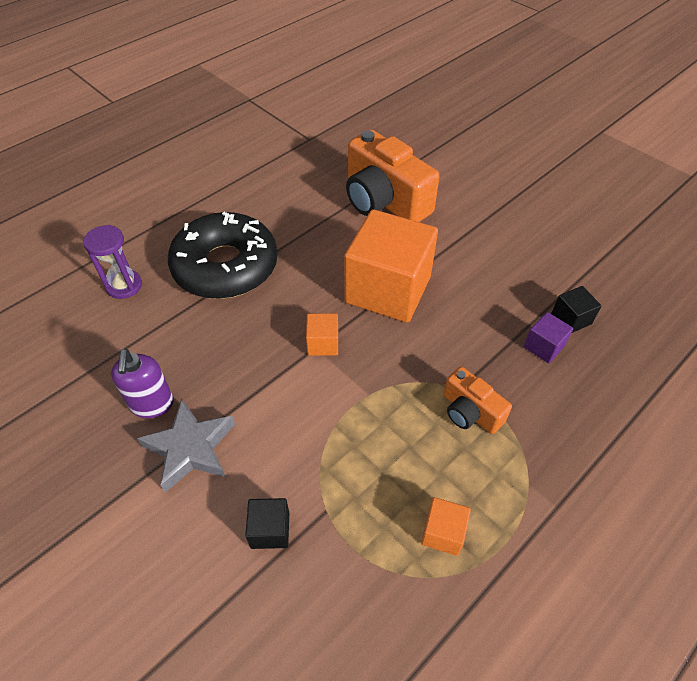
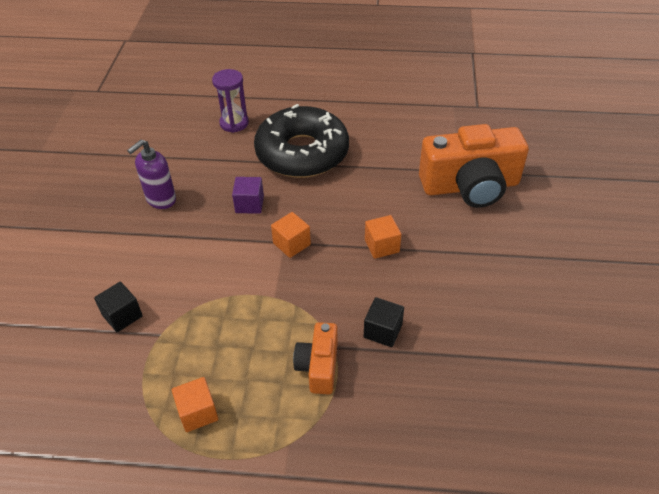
camera: 50 degrees right, 5 degrees down
(190, 448) = (146, 238): grey star -> none
(384, 201) = (470, 186): orange camera -> orange camera turned 105 degrees counterclockwise
(388, 289) = (382, 246): orange cube -> orange cube, size x0.41
(543, 346) = (437, 378): purple cube -> purple cube (249, 204)
(571, 319) = (492, 381): black cube -> black cube (383, 331)

